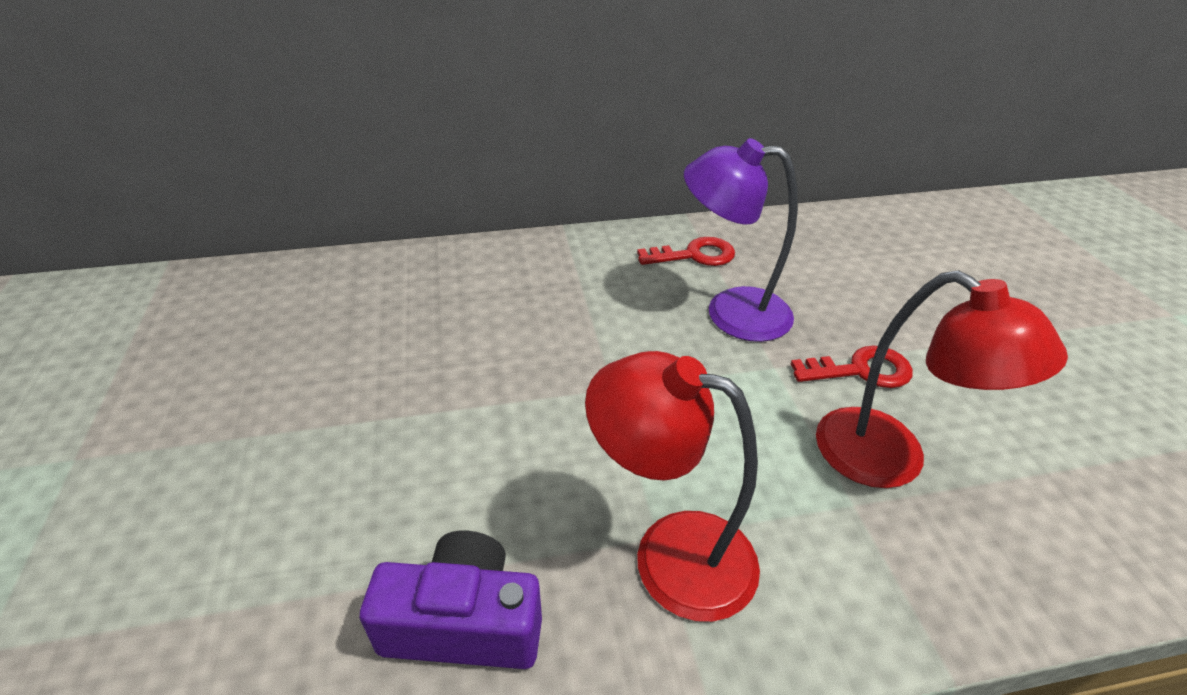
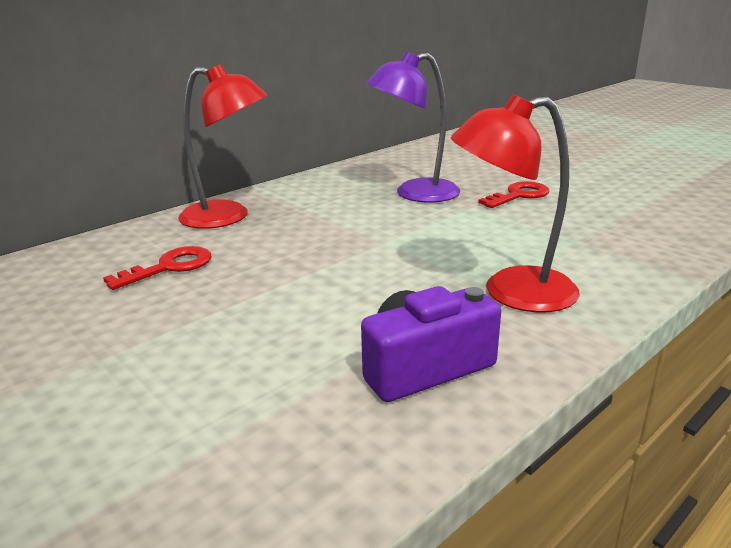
camera: 30 degrees left, 15 degrees down
(694, 255) = (360, 178): red key -> red key (169, 267)
(890, 460) = (577, 221): red lamp -> red lamp (228, 217)

